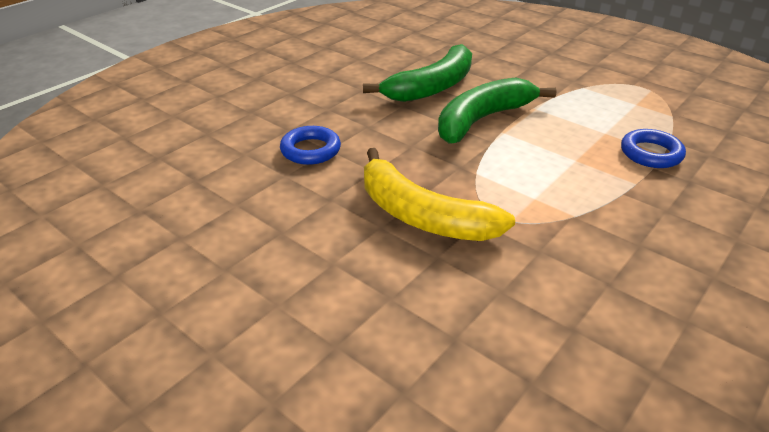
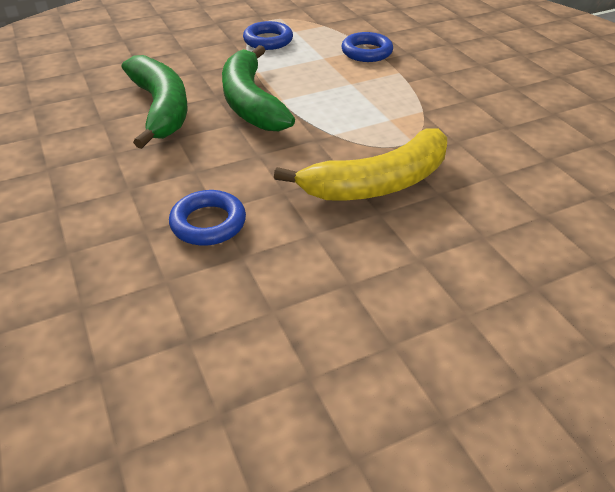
camera: 65 degrees left, 5 degrees up
(597, 96) = (268, 40): none -> blue ring

